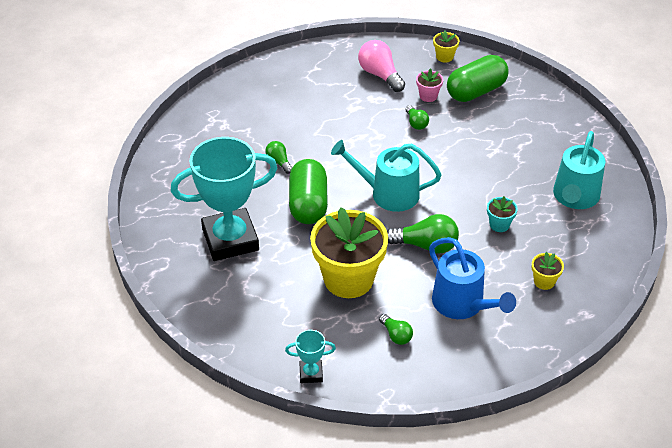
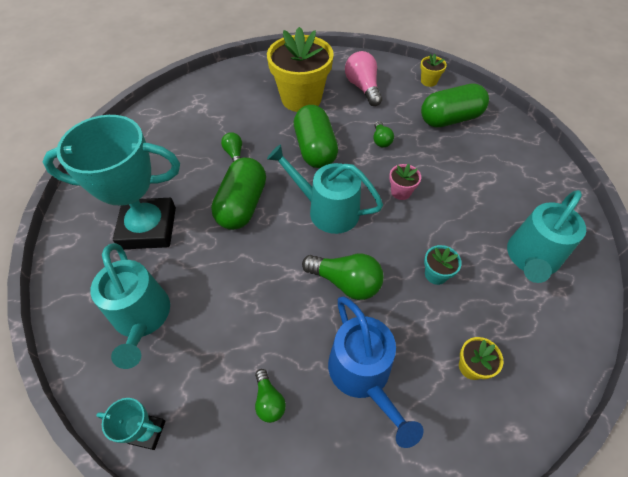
camera: 15 degrees right, 10 degrees up
(264, 305) = (142, 318): none -> turquoise watering can
(348, 279) = (246, 305): yellow flower pot -> yellow flower pot (301, 98)
(355, 143) = (315, 149): none -> green capsule
(428, 96) = (401, 115): pink flower pot -> pink flower pot (401, 192)

